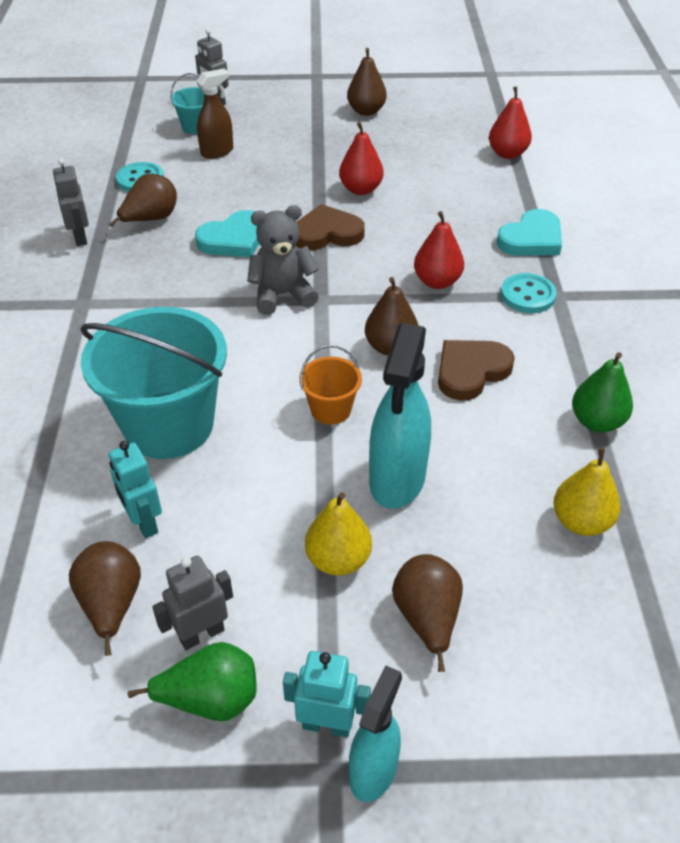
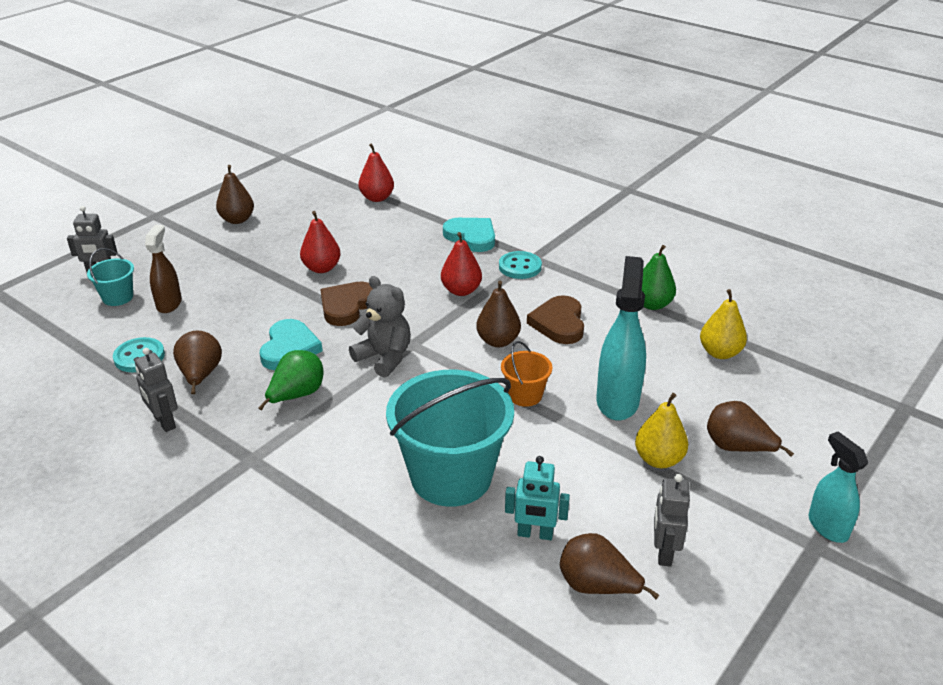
camera: 50 degrees left, 10 degrees down
(81, 237) = (164, 422): grey robot -> grey robot turned 150 degrees counterclockwise
(210, 699) = (721, 573): green pear -> green pear (296, 395)
(282, 295) = (384, 358): grey teddy bear -> grey teddy bear turned 105 degrees clockwise
(326, 725) = (781, 530): turquoise robot -> none
(397, 479) = (617, 401): turquoise spray bottle -> turquoise spray bottle turned 135 degrees counterclockwise
(531, 239) = (471, 237): turquoise heart -> turquoise heart turned 45 degrees counterclockwise

